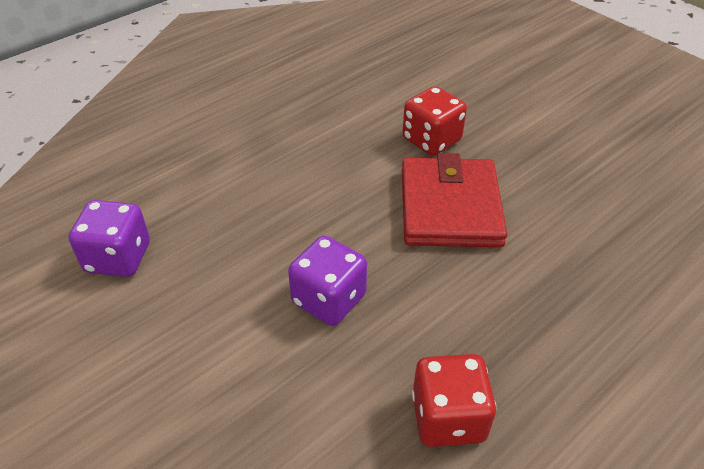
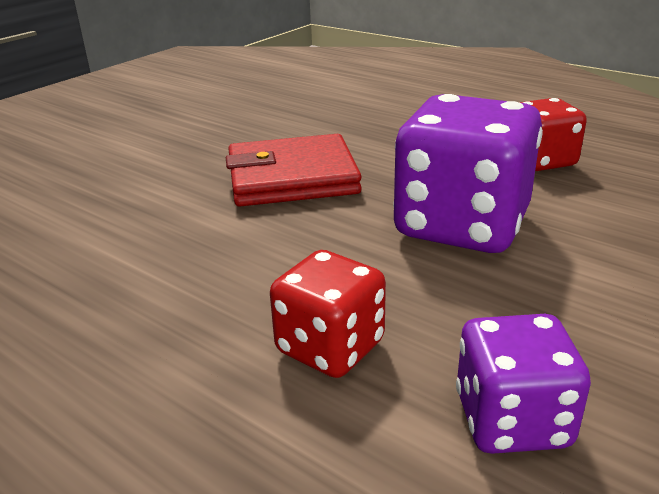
camera: 100 degrees left, 15 degrees down
(329, 299) = (461, 225): purple dice -> purple dice, size x1.75
(431, 140) = (172, 196): red dice -> red dice (330, 347)

